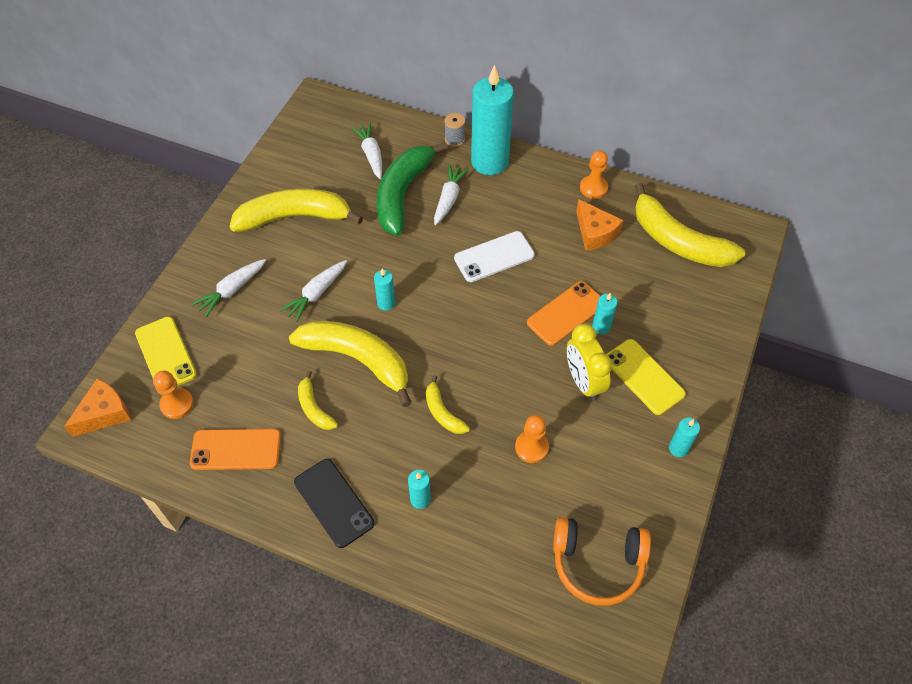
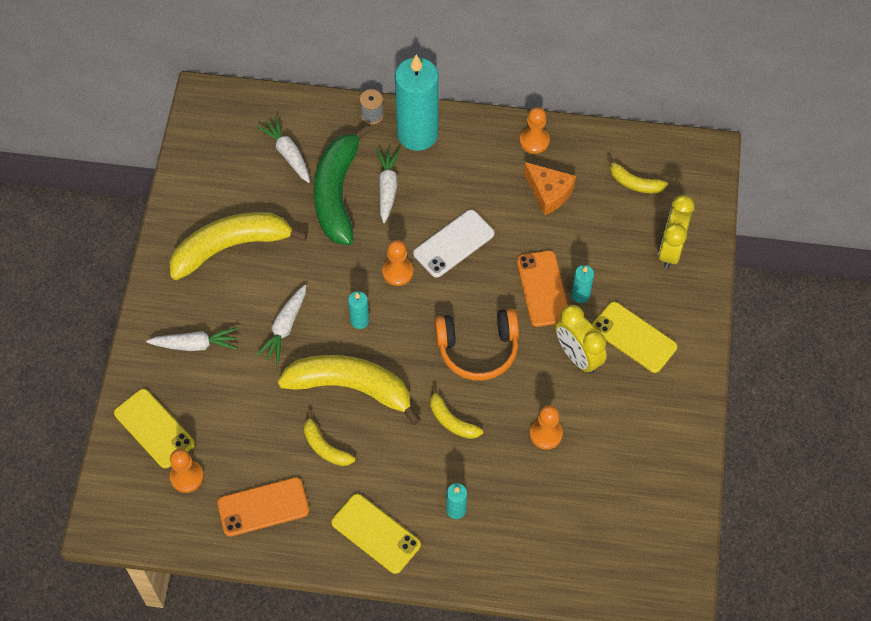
camera: 15 degrees left, 5 degrees up
(104, 413) = (117, 504): orange cheese -> none
(232, 290) = (195, 345): white carrot -> white carrot turned 120 degrees counterclockwise
(334, 502) = (376, 533): black phone -> yellow phone
(435, 269) = (397, 272): none -> orange pawn
(566, 313) = (542, 289): orange phone -> orange phone turned 45 degrees counterclockwise
(597, 563) = (634, 527): orange headphones -> orange headphones (478, 349)
(678, 241) = (634, 183): yellow banana -> yellow banana, size x0.48
(678, 448) = (682, 401): turquoise candle -> none
(699, 306) = (670, 250): none -> yellow clock

